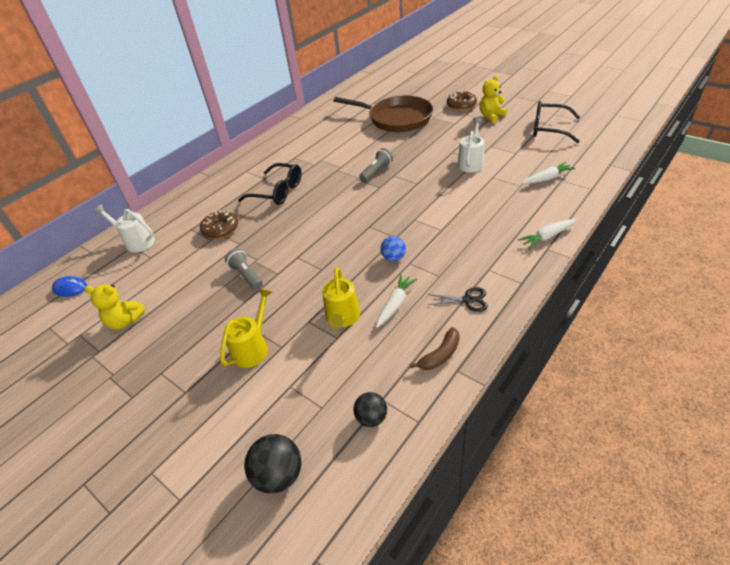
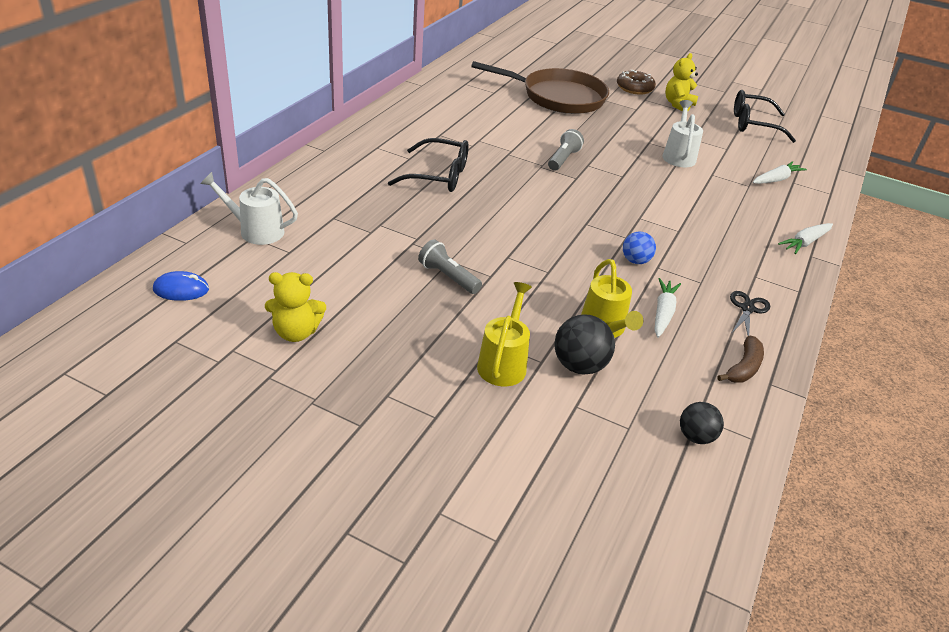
camera: 20 degrees left, 5 degrees down
(220, 229) = (379, 219): brown donut -> none
(279, 475) = (613, 504): black ball -> black ball (579, 366)
(468, 300) = (747, 309): black scissors -> black scissors turned 60 degrees counterclockwise

